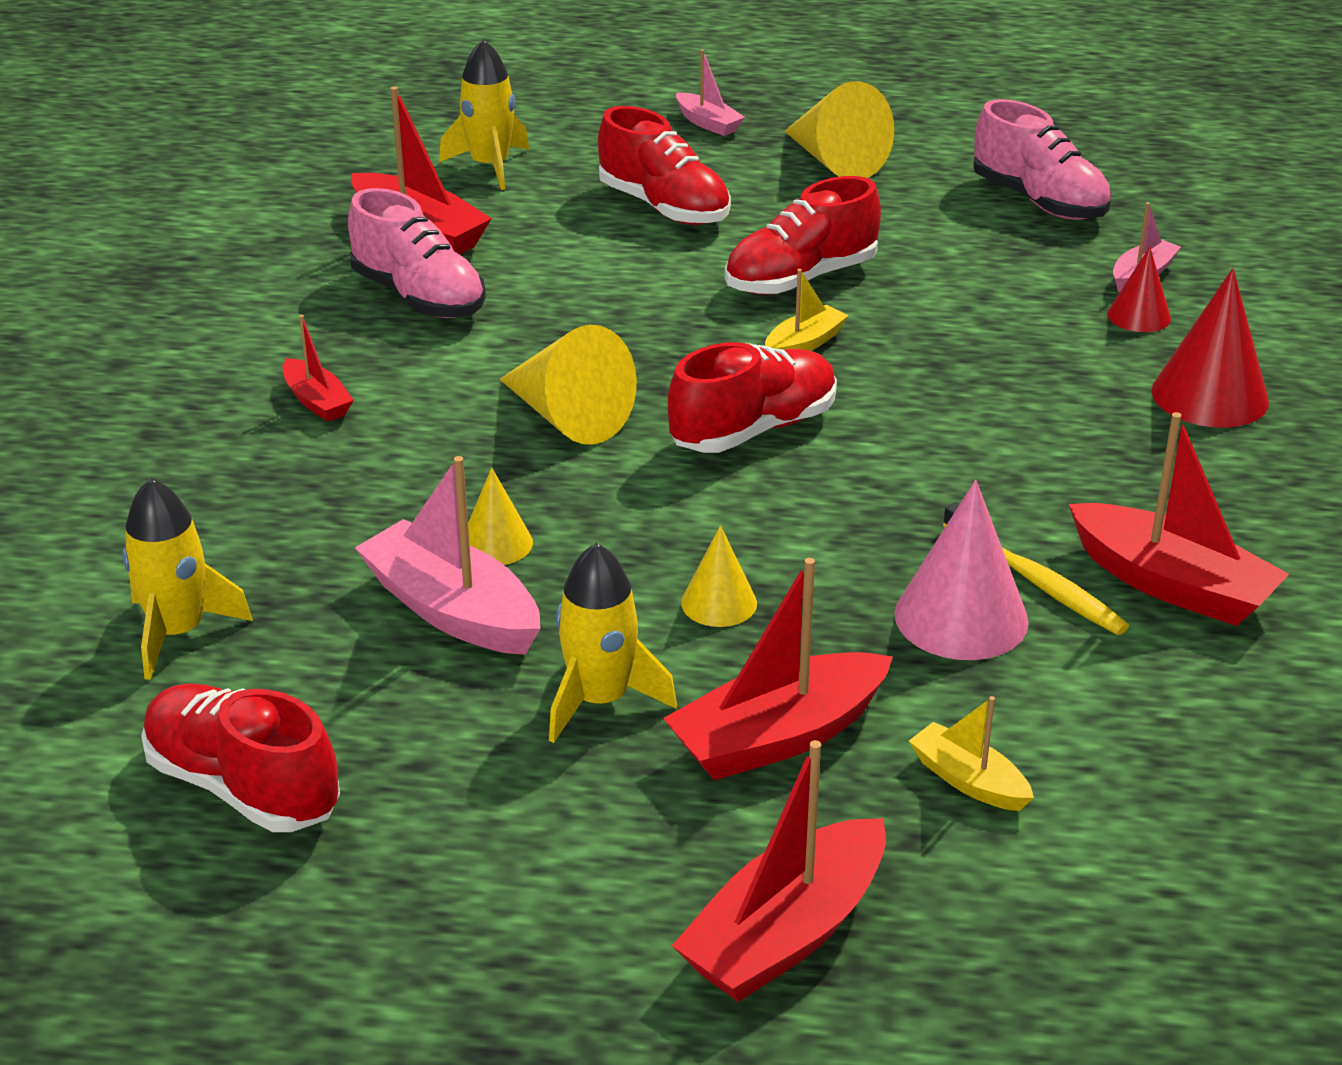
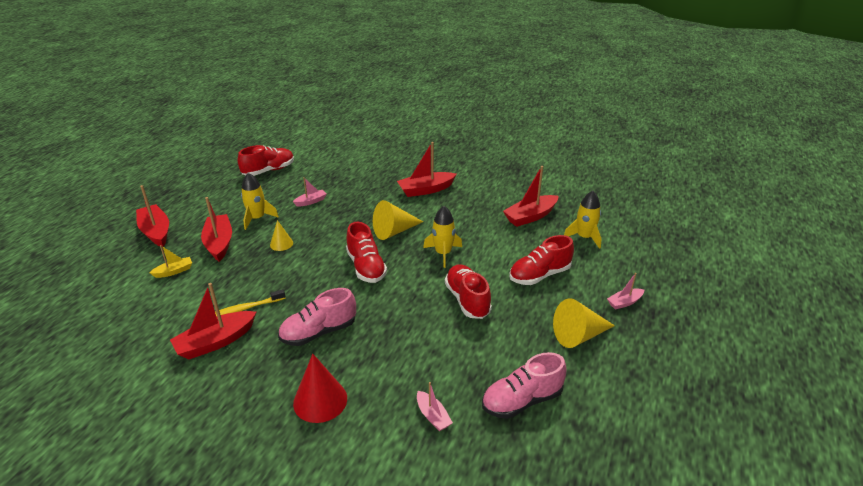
camera: 105 degrees right, 0 degrees up
(178, 632) = (330, 166): yellow rocket -> yellow rocket (443, 253)
(317, 401) = (426, 190): red boat -> red boat, size x1.82
(418, 297) = (483, 212): pink shoe -> pink shoe (319, 332)
(452, 610) = (311, 201): pink boat -> pink boat, size x0.55
(496, 543) = (335, 211): yellow cone -> none
(804, 344) = (416, 290): yellow boat -> none
(961, 617) = (239, 288): pink cone -> none
(1139, 316) = (396, 400): red cone -> none

